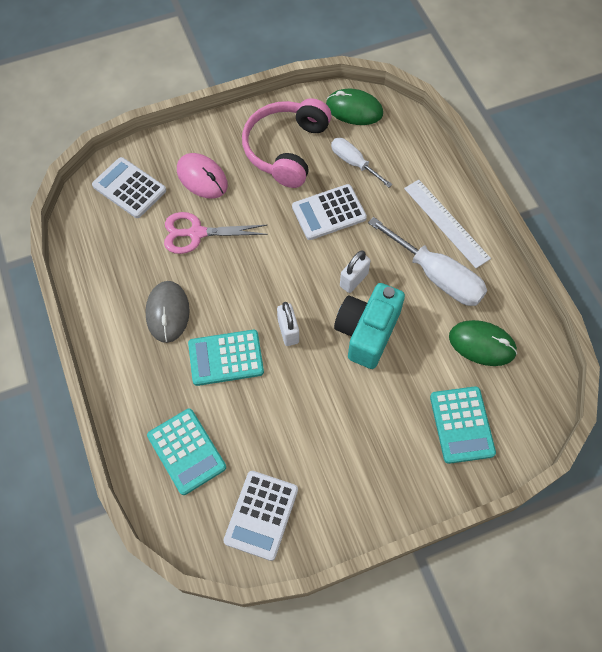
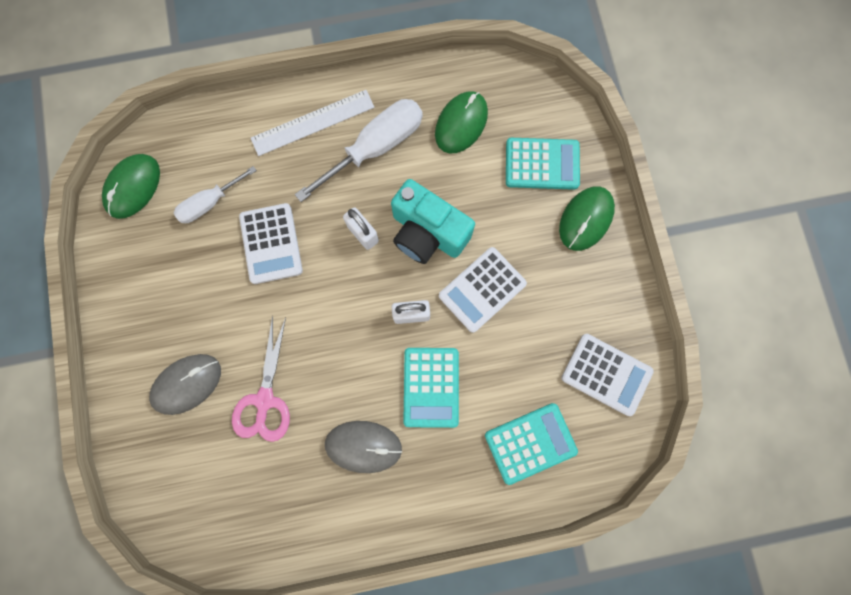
camera: 80 degrees left, 15 degrees up
(129, 188) = (180, 477): white calculator -> white calculator (482, 290)
(202, 178) = (187, 384): pink mouse -> grey mouse
(286, 149) = (170, 276): pink headphones -> none
(415, 475) = (585, 219): none -> green mouse

